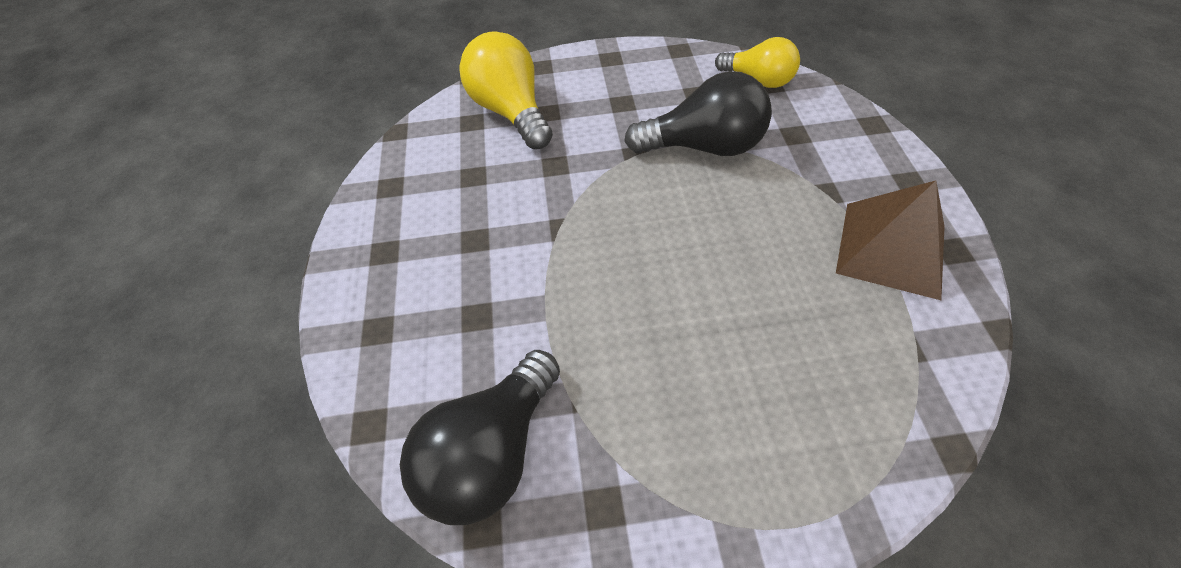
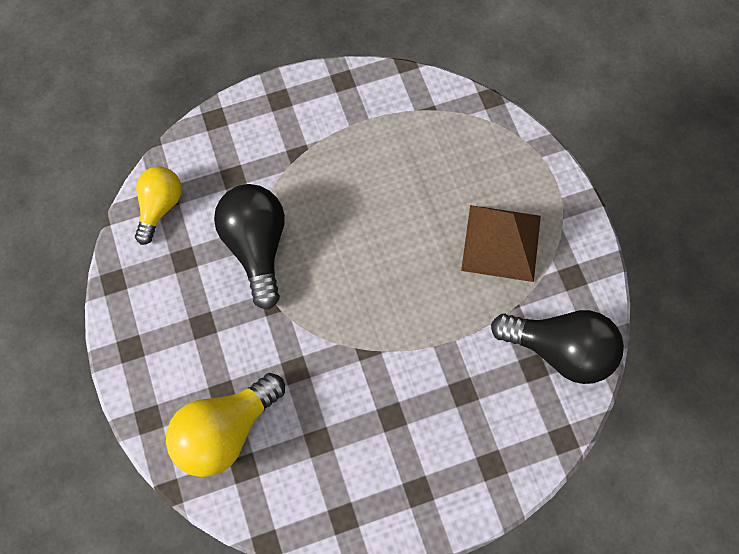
camera: 105 degrees left, 15 degrees up
(891, 249) = (349, 117): brown pyramid -> brown pyramid (501, 243)

